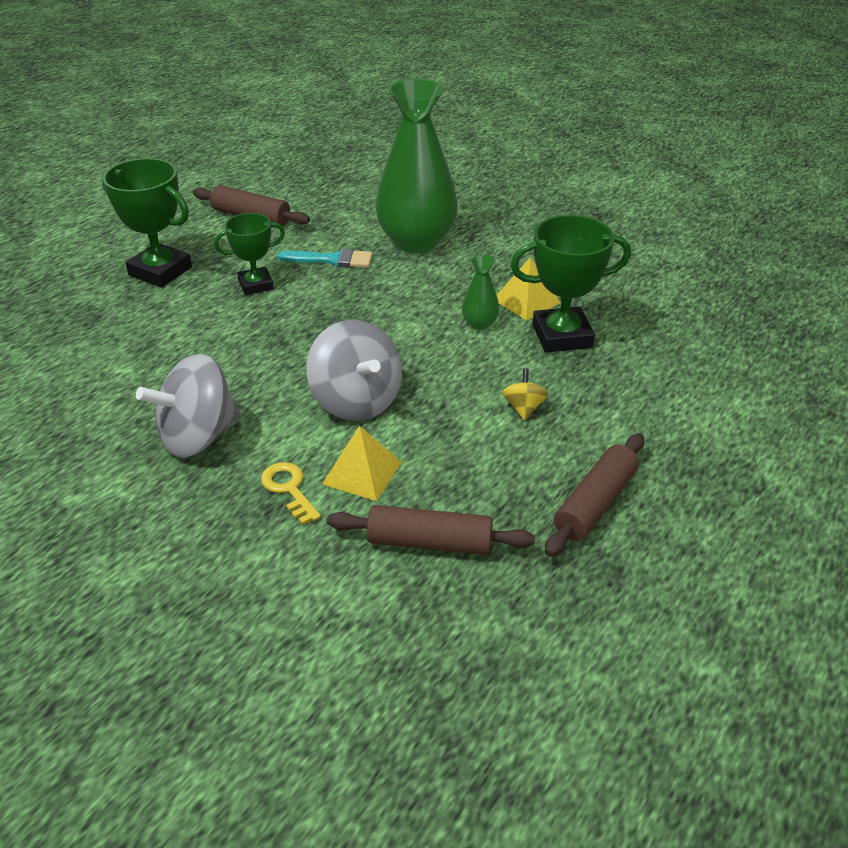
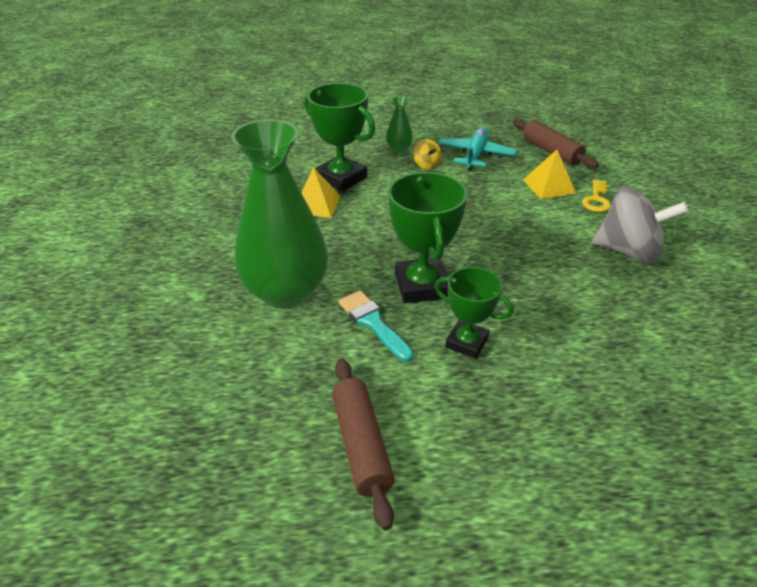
camera: 130 degrees left, 0 degrees up
(160, 271) = (539, 430): green trophy -> green trophy (422, 286)
(356, 401) = (507, 215): grey spinning top -> none
(479, 323) = (367, 210): green vase -> green vase (398, 149)
(502, 463) = (475, 155): none -> turquoise plane
(523, 408) = (426, 165): yellow spinning top -> yellow spinning top turned 75 degrees counterclockwise
(595, 504) = (462, 127): brown rolling pin -> none

